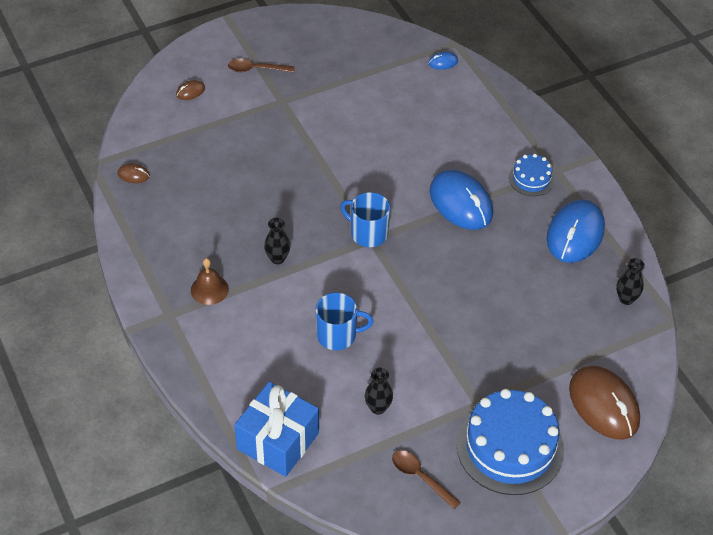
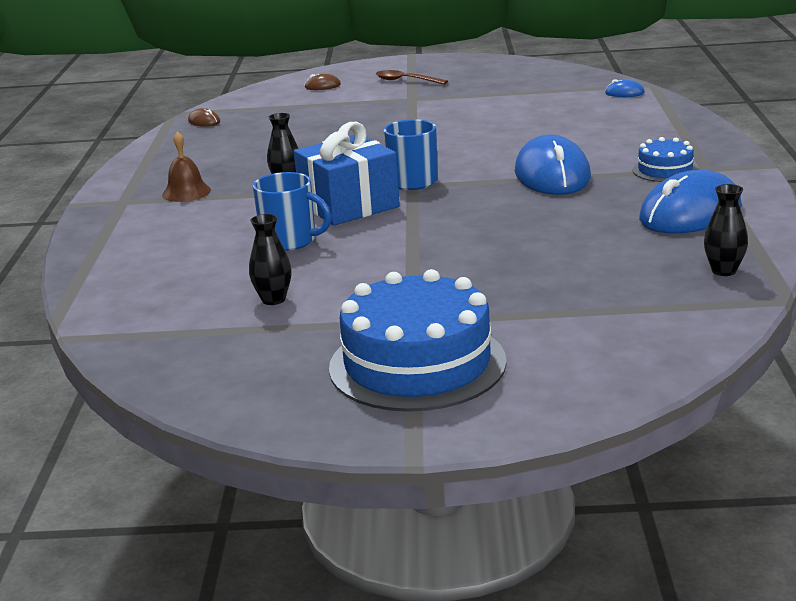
camera: 30 degrees right, 25 degrees down
(278, 441) = (119, 302): blue gift -> blue gift (349, 205)
(420, 477) = (260, 365): brown spoon -> none
(603, 405) = (603, 353): brown mouse -> none

